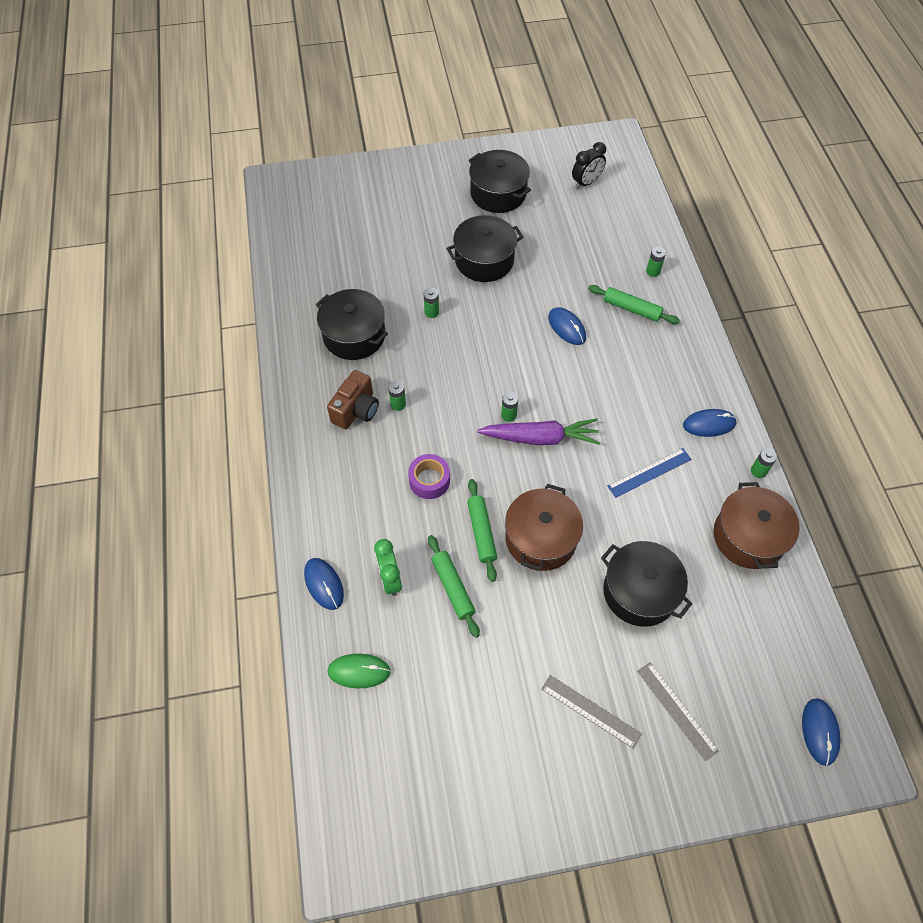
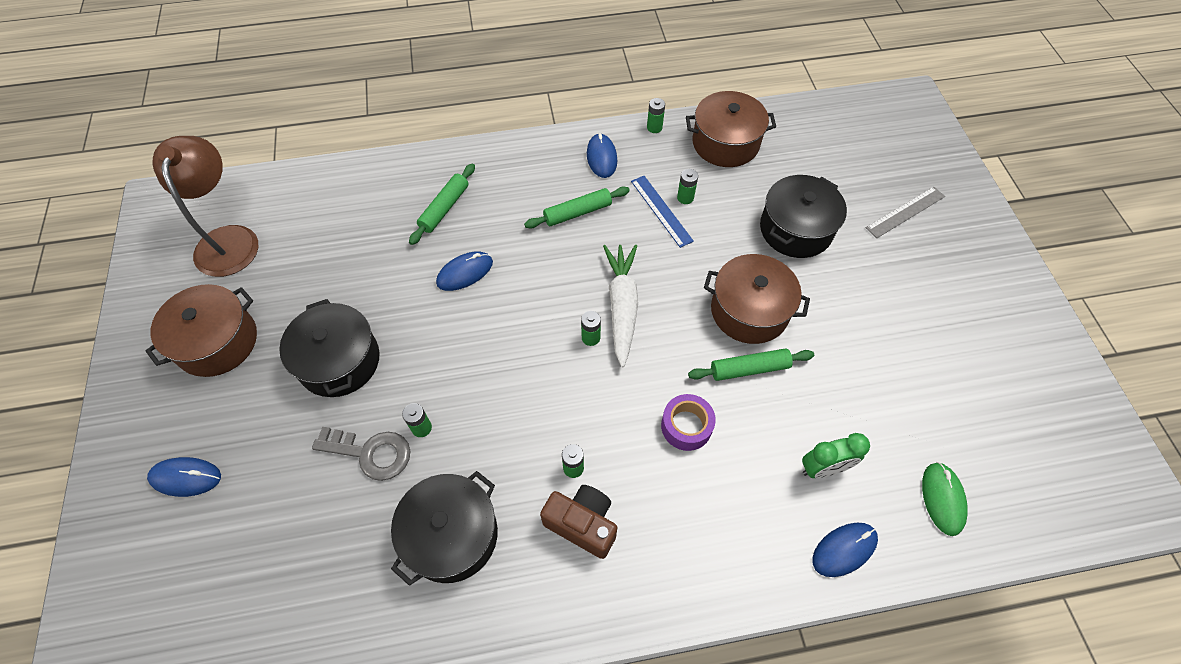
camera: 90 degrees left, 0 degrees up
(413, 286) = (371, 453): none -> grey key
(453, 588) = (822, 399): green rolling pin -> green rolling pin (577, 212)
(498, 193) = (217, 342): black pot -> brown pot
(540, 438) = (622, 306): purple carrot -> white carrot
(586, 182) = (228, 239): black clock -> brown lamp
(590, 711) = (924, 277): grey ruler -> none
(653, 271) = (392, 184): green battery -> green battery (685, 198)
(819, 732) = (897, 121): blue mouse -> blue mouse (186, 477)

